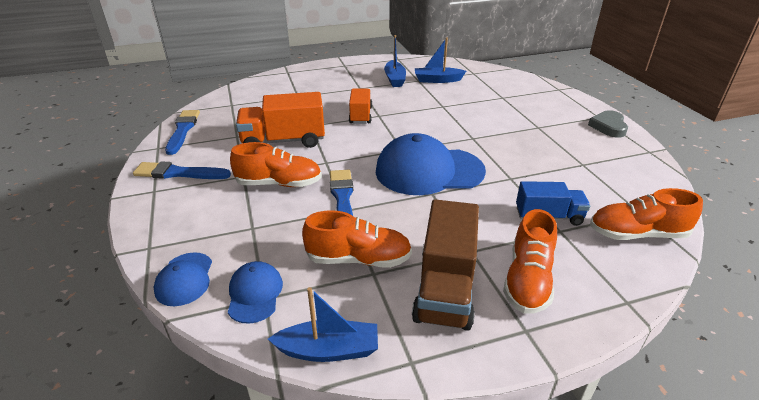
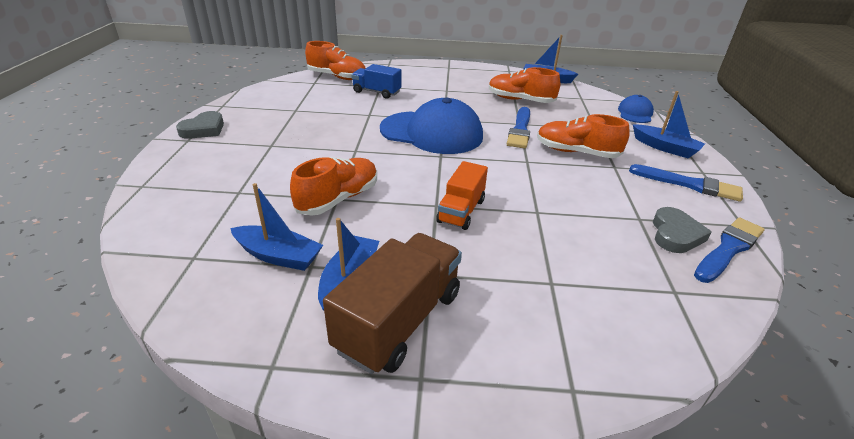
camera: 160 degrees left, 0 degrees up
(176, 215) = (665, 148): none -> blue boat
(183, 130) = (728, 249): blue brush -> blue brush turned 150 degrees counterclockwise
(215, 131) = (675, 234): none -> grey heart
(255, 294) = (587, 100): blue cap -> none
(284, 141) = (574, 196): orange truck -> none
(445, 287) = (475, 83): brown truck -> brown truck (399, 321)
(527, 280) = (428, 76): orange shoe -> orange shoe (338, 199)

